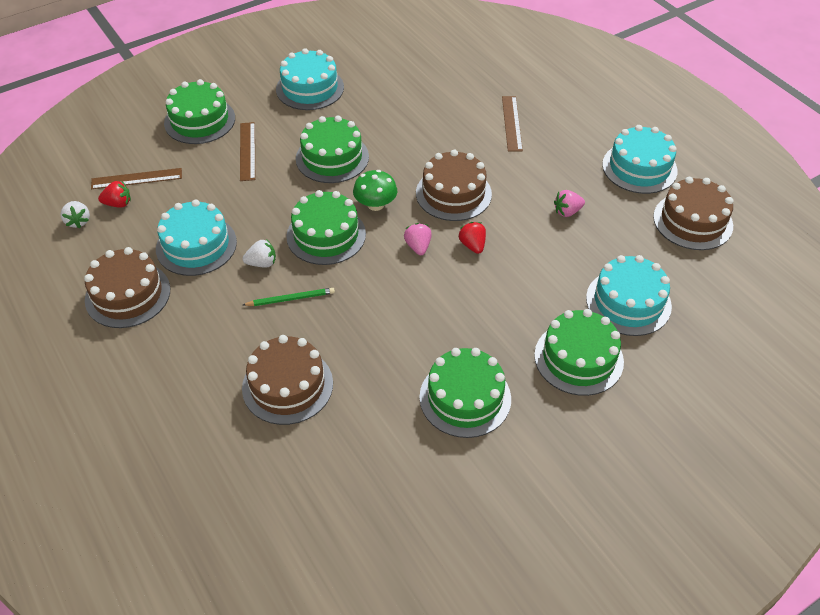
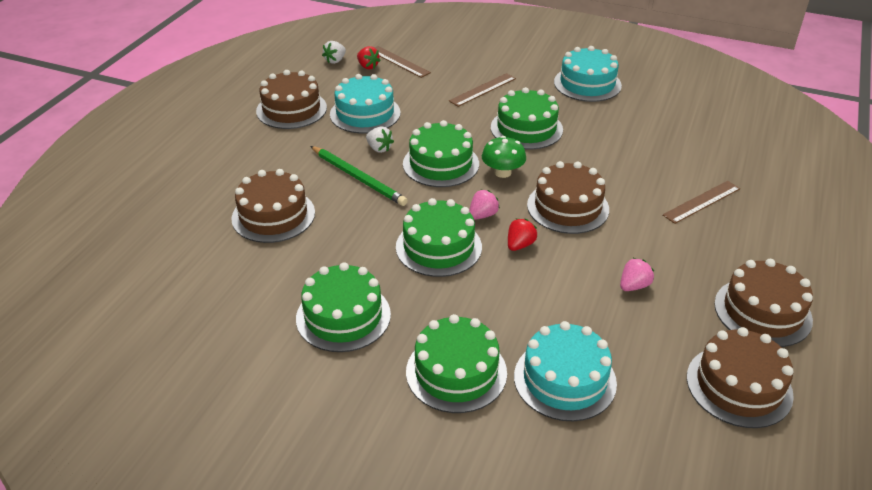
camera: 55 degrees right, 10 degrees down
(200, 120) = (486, 57): green cake -> green cake (438, 247)
(290, 299) = (358, 177): green pencil -> green pencil, size x1.61
(567, 212) = (634, 286): pink strawberry -> pink strawberry turned 105 degrees clockwise
(639, 167) = (762, 312): turquoise cake -> brown cake

